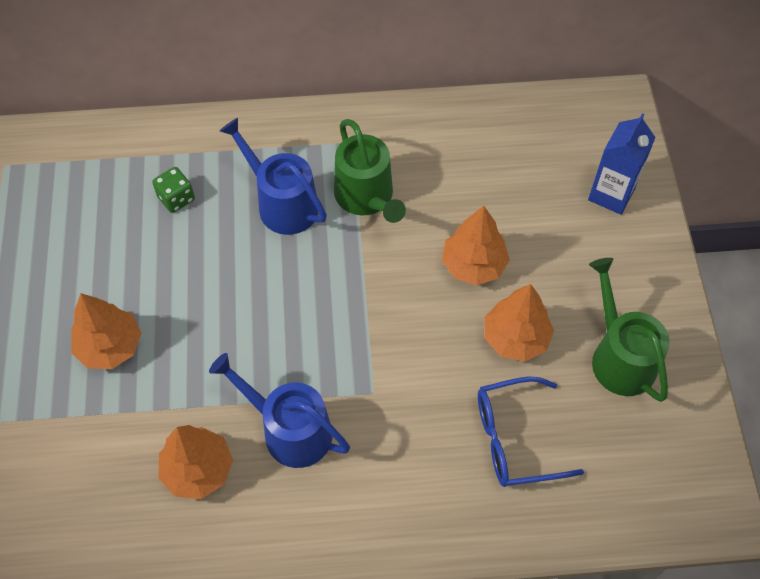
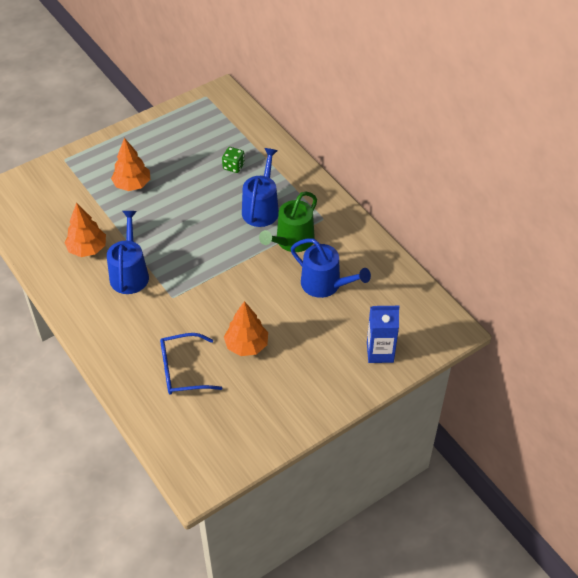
camera: 60 degrees right, 10 degrees down
(466, 197) = (325, 284): none -> blue watering can
(473, 265) = (281, 307): orange tree -> none
(515, 439) = (183, 370): blue glasses -> blue glasses turned 60 degrees counterclockwise
(619, 357) = (267, 399): green watering can -> none

